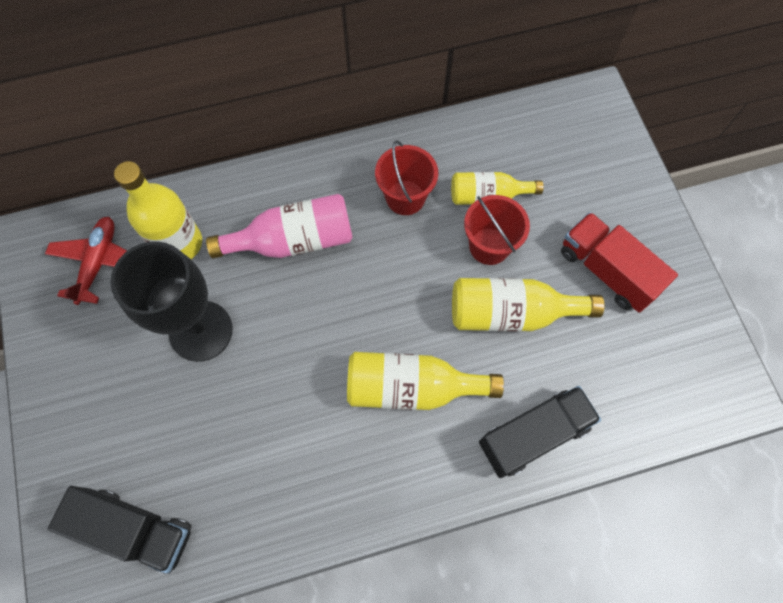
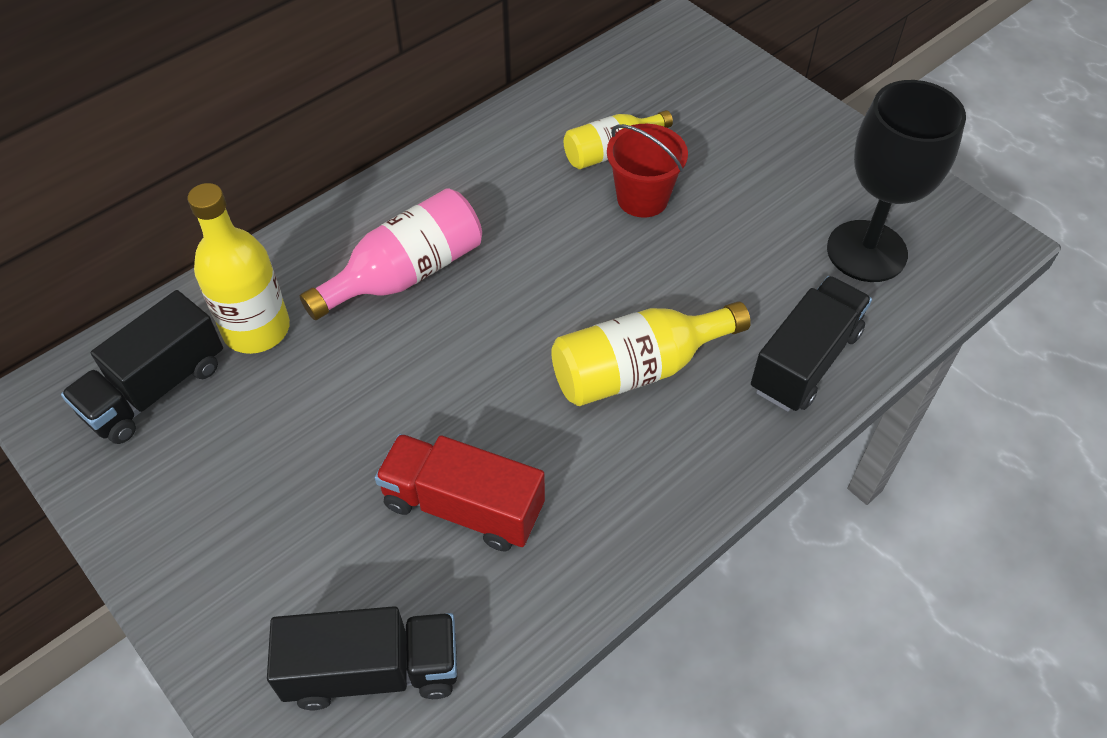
camera: 25 degrees left, 15 degrees down
(98, 262) = (155, 389): red plane -> black truck
(201, 331) = (338, 411): black goblet -> black goblet (866, 251)
(405, 197) = (517, 185): red bucket -> none
(511, 313) = (706, 253): yellow bottle -> none
(606, 271) = (785, 176): red truck -> red truck (463, 506)

